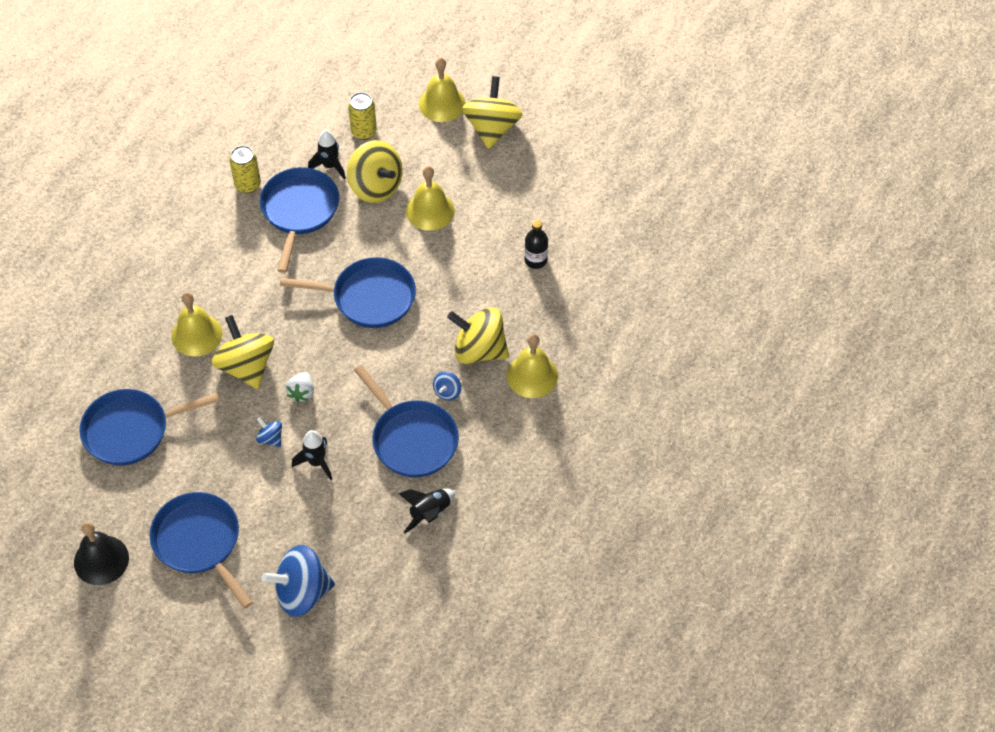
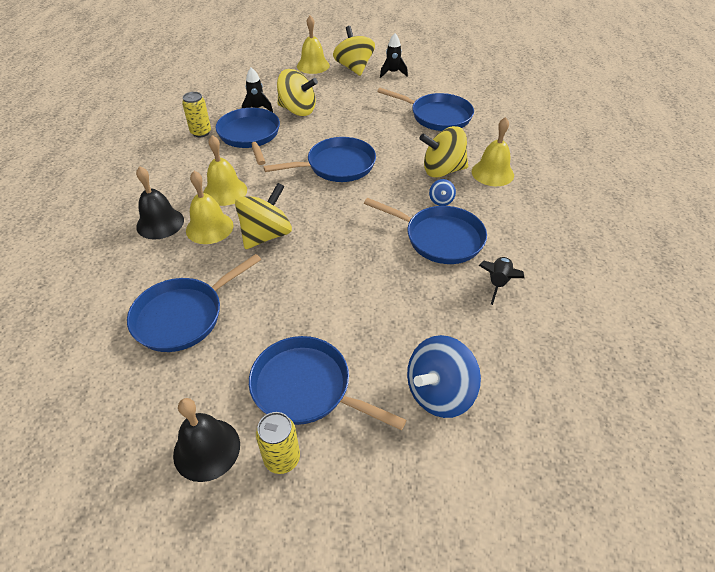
camera: 25 degrees left, 10 degrees down
(152, 309) = (160, 223): none -> black bell
(246, 366) = (266, 235): yellow spinning top -> yellow spinning top turned 90 degrees clockwise
(270, 438) = (321, 277): blue spinning top -> none
(302, 393) = (326, 237): white strawberry -> none
(316, 462) = (373, 281): black rocket -> black rocket (392, 73)
(364, 131) = (269, 88): yellow can -> yellow can (282, 458)
(430, 210) = (345, 112): yellow bell -> yellow bell (225, 191)
(535, 260) = (437, 116): black bottle -> blue pan

